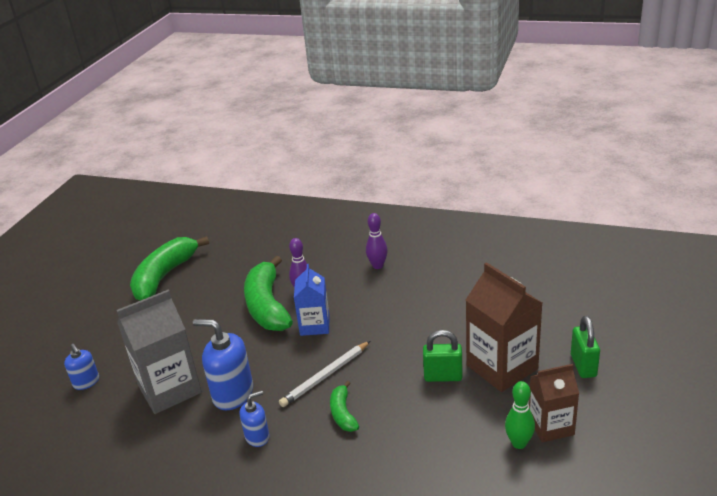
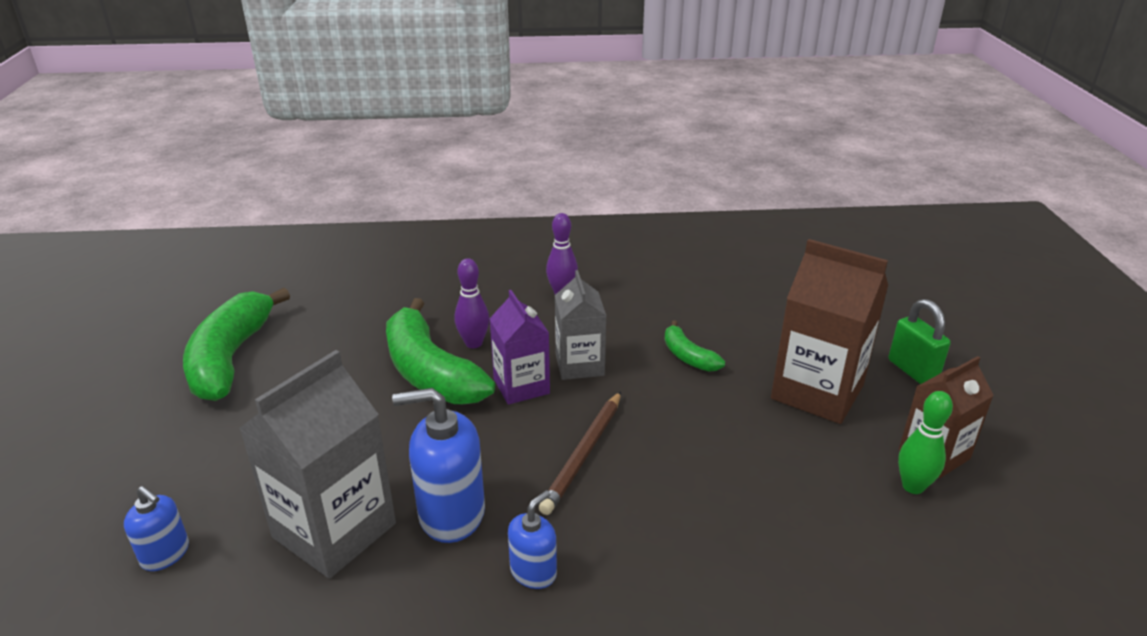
camera: 25 degrees left, 0 degrees up
(314, 325) = (521, 386): blue carton -> purple carton
(325, 376) = (583, 454): white pencil -> brown pencil
(343, 413) = (645, 503): green banana -> green banana (688, 356)
(358, 318) = (579, 365): none -> grey carton
(443, 376) = (750, 420): green padlock -> none

